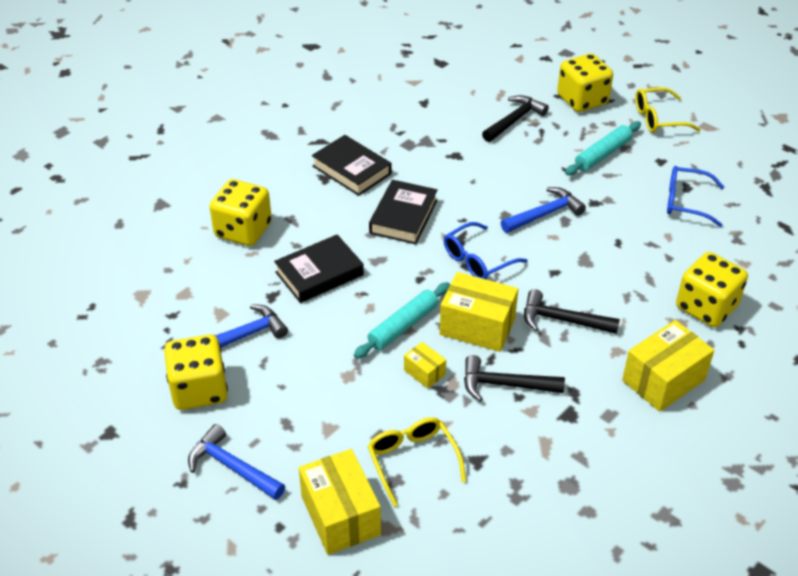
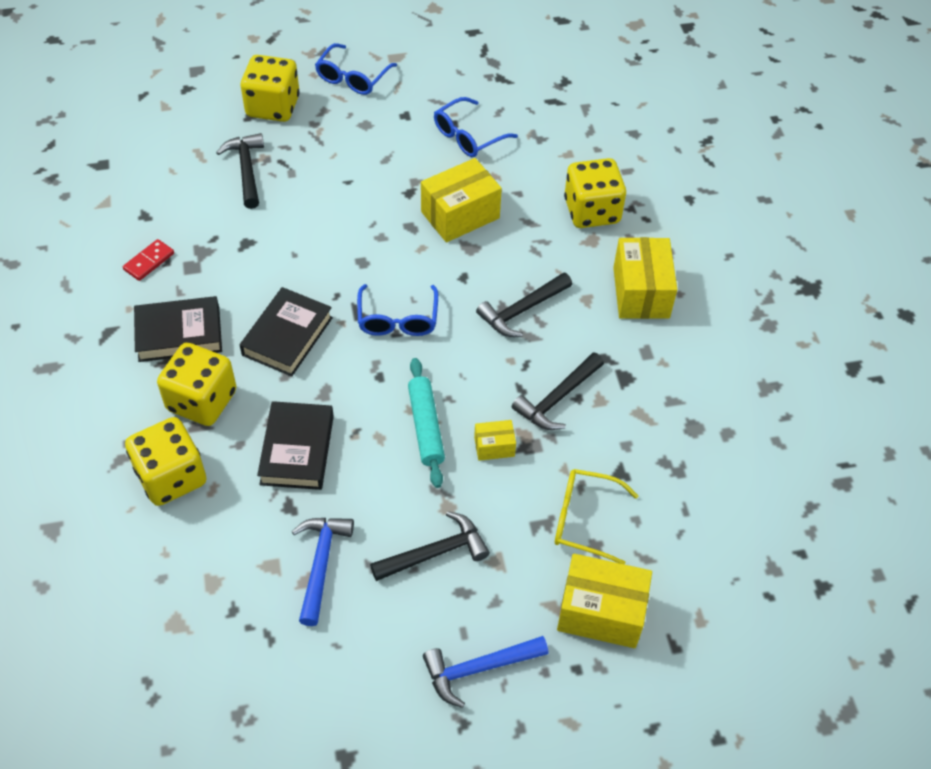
camera: 55 degrees left, 10 degrees up
(199, 390) = (358, 643): yellow dice -> yellow dice (202, 401)
(305, 390) = (435, 552): none -> black hammer
(391, 125) = (149, 261): none -> red domino
(403, 217) = (287, 336): black book -> black book turned 60 degrees clockwise
(477, 326) = (476, 373): yellow box -> yellow box (460, 215)
(544, 214) = (388, 235): blue hammer -> none
(602, 154) = (357, 144): turquoise rolling pin -> none
(658, 118) = (352, 78): yellow glasses -> blue glasses

